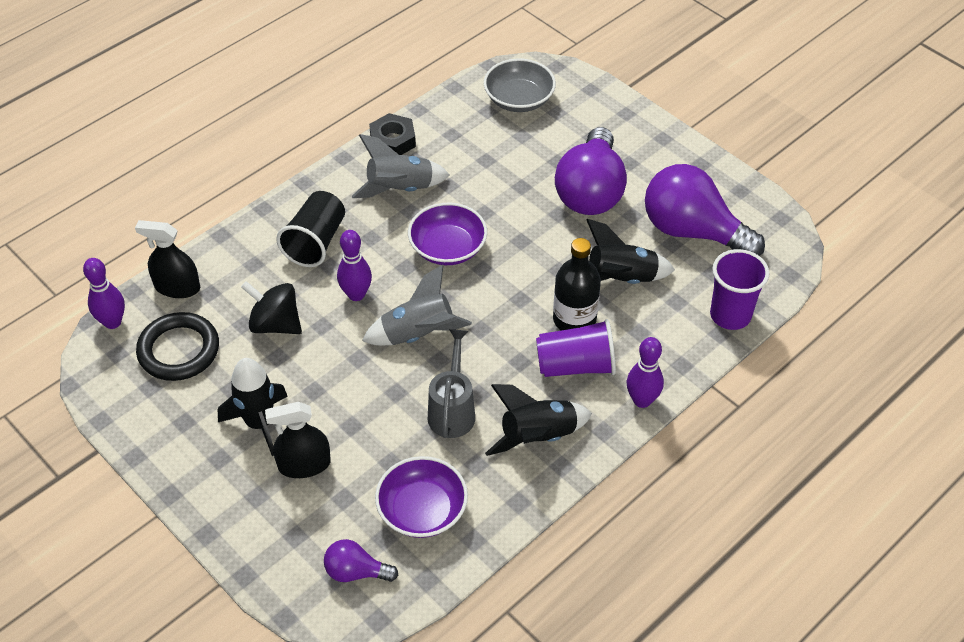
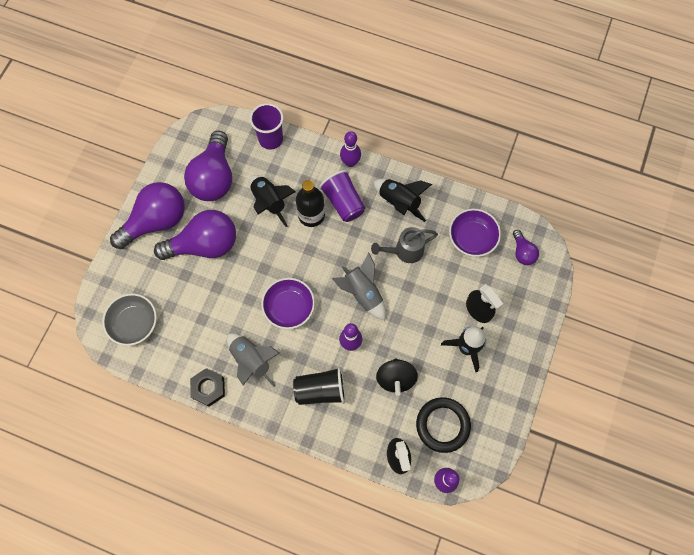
camera: 115 degrees left, 20 degrees up
(652, 155) = (156, 221): none -> purple light bulb

